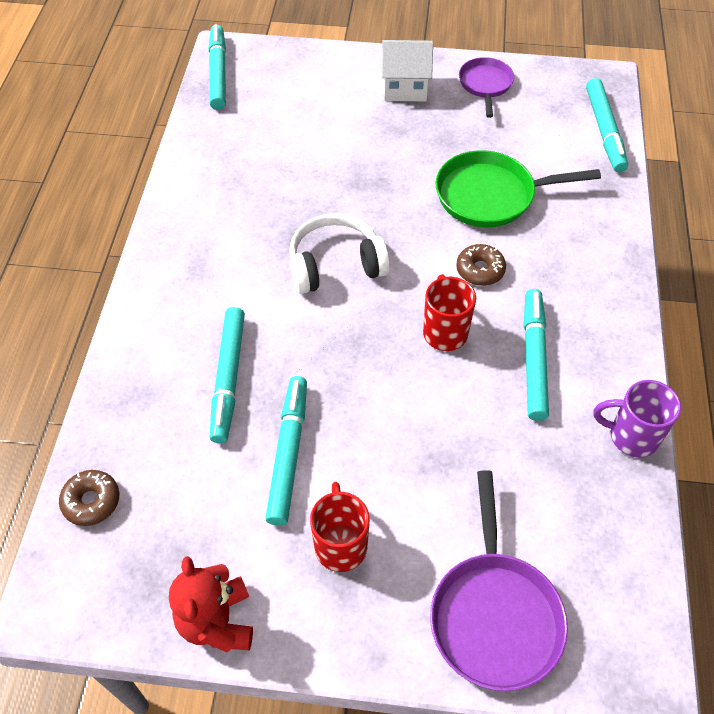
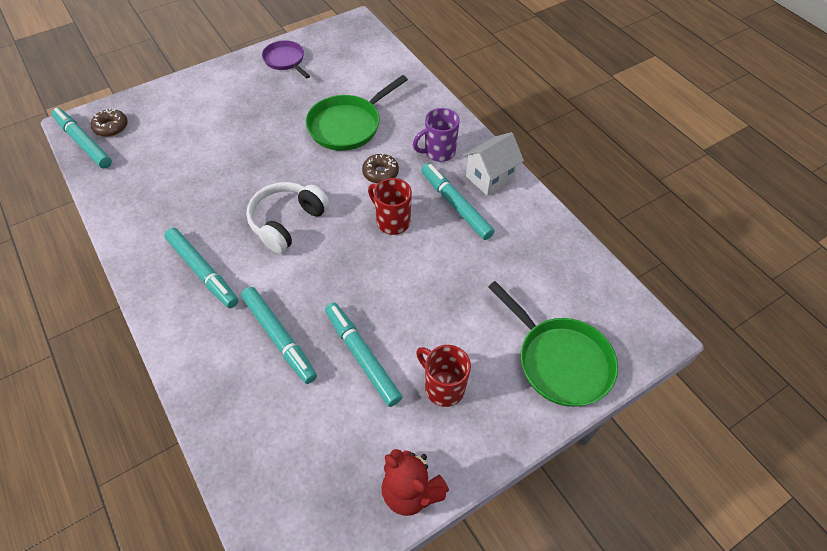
camera: 40 degrees left, 0 degrees up
(91, 501) = (255, 484): brown donut -> brown donut (111, 127)
(405, 89) = (234, 88): white house -> white house (490, 178)
(494, 614) = (560, 360): purple pan -> green pan
(604, 131) = (381, 53): turquoise marker -> turquoise marker (203, 271)
(631, 436) = (542, 215): purple mug -> purple mug (438, 152)

